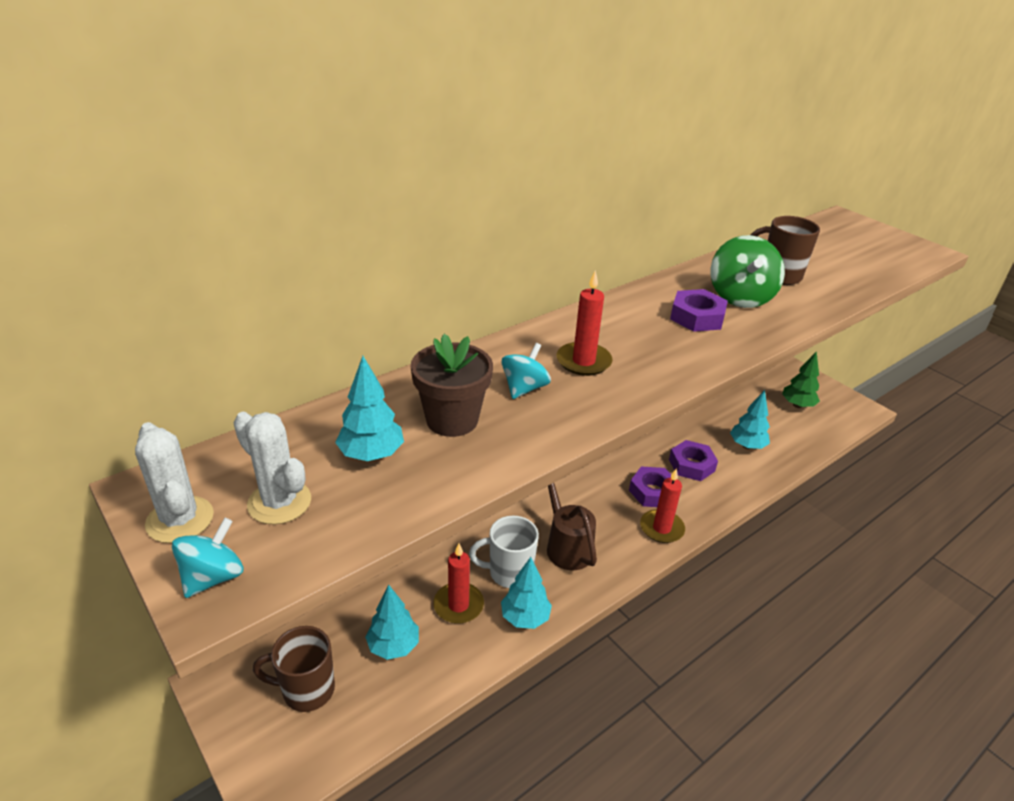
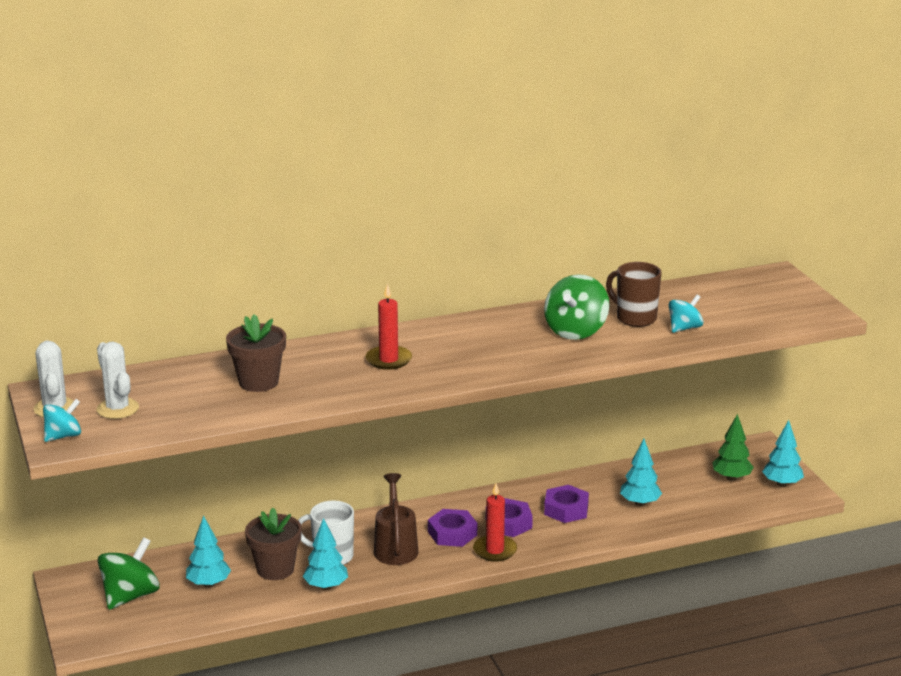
camera: 20 degrees right, 10 degrees down
(306, 690) = (130, 596): brown mug -> green spinning top
(371, 455) = (190, 393): turquoise tree -> turquoise tree (782, 484)
(458, 605) = (275, 569): red candle -> brown flower pot
(524, 388) = (327, 371): turquoise spinning top -> turquoise spinning top (684, 328)
(697, 317) = (518, 341): purple nut -> purple nut (452, 533)

